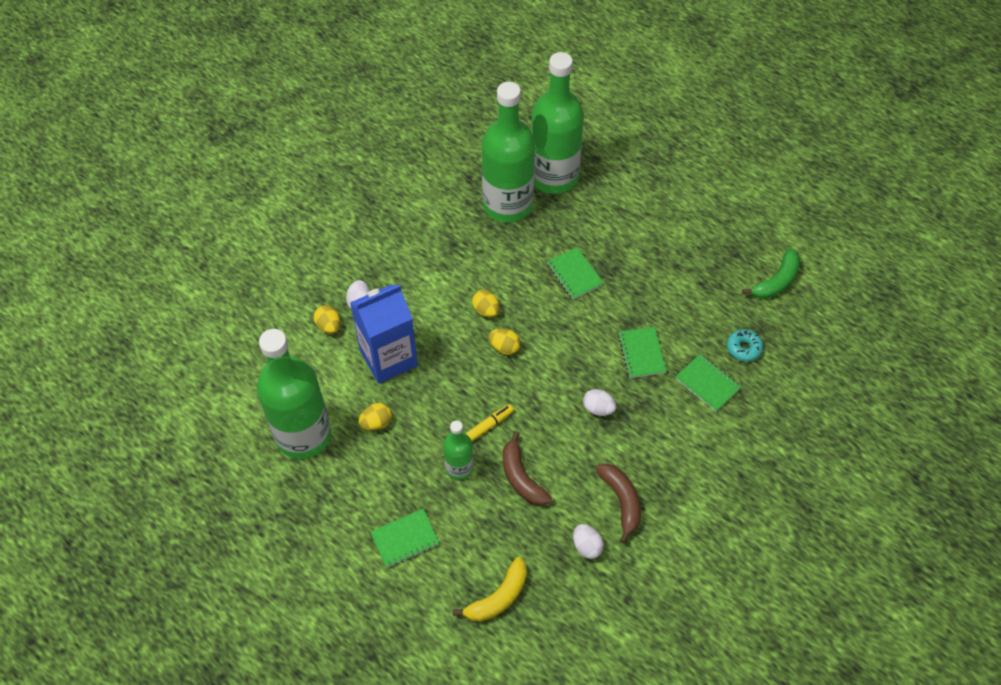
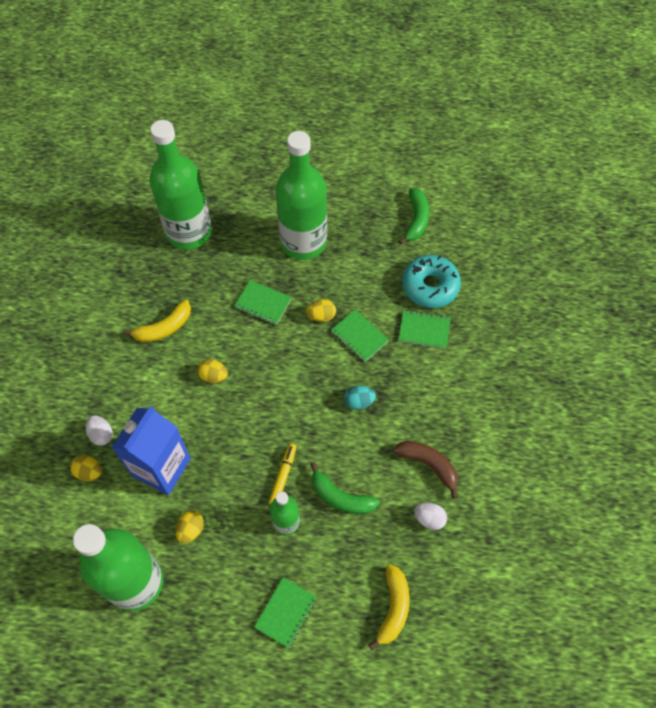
camera: 35 degrees left, 5 degrees up
(473, 246) = (164, 328): none -> yellow banana
(504, 347) = (250, 398): yellow egg -> yellow egg (321, 316)
(507, 205) = (168, 276): green bottle -> green bottle (303, 242)
(521, 477) = (340, 497): brown banana -> green banana
(598, 409) = (359, 402): white egg -> turquoise egg
(743, 348) = (430, 286): turquoise donut -> turquoise donut, size x1.83

